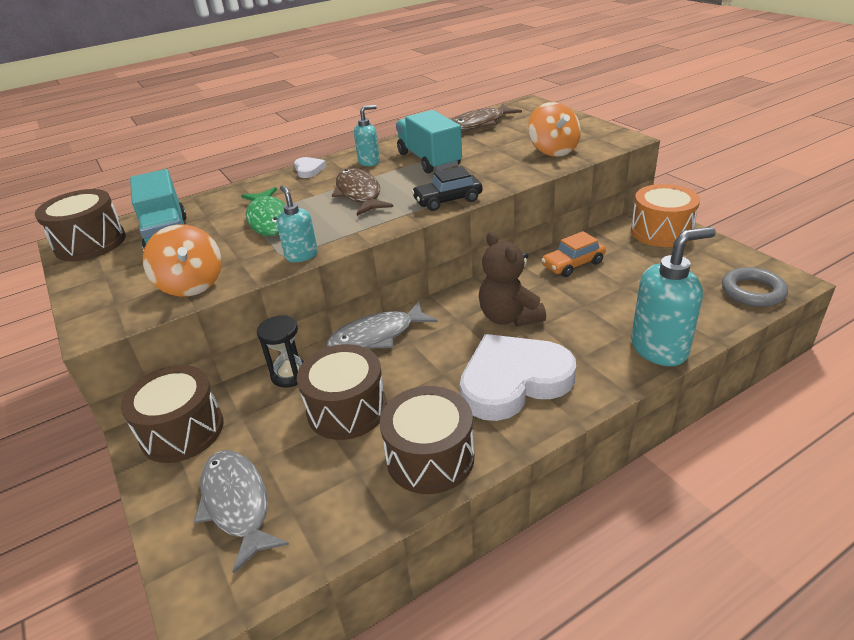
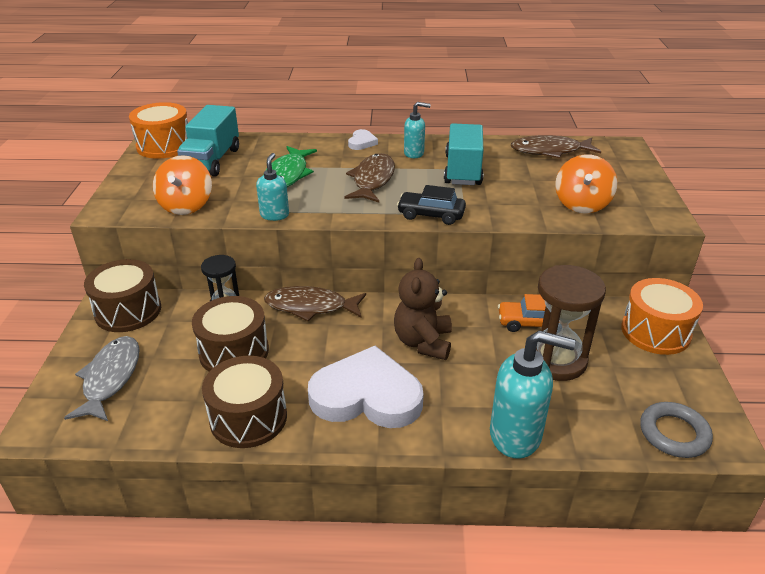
camera: 30 degrees right, 0 degrees up
(90, 243) = (164, 146): brown drum -> orange drum
(377, 336) = (310, 307): grey fish -> brown fish
(621, 281) = (556, 360): none -> brown hourglass

